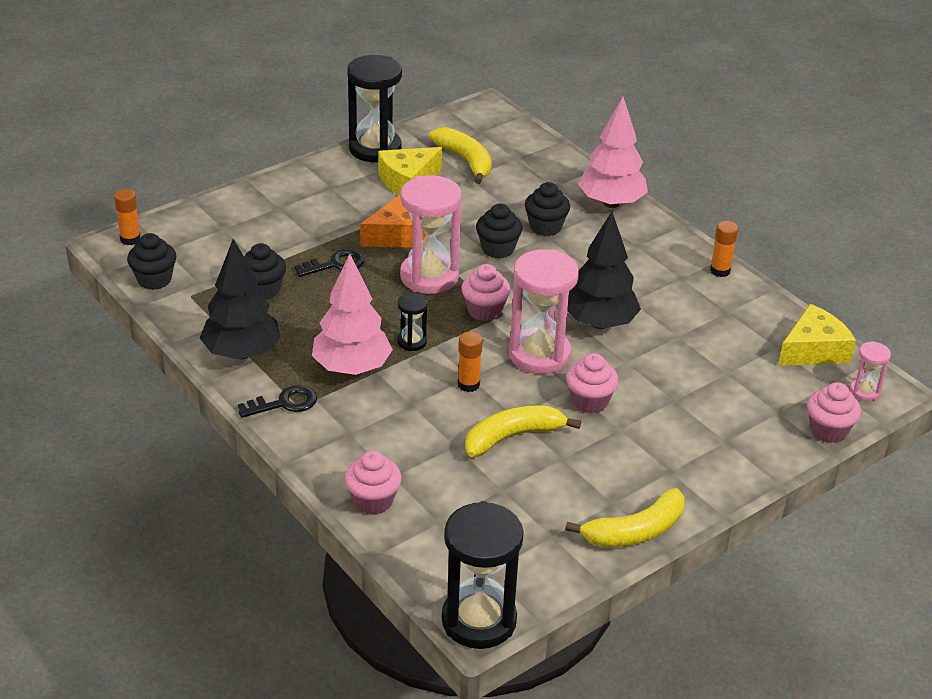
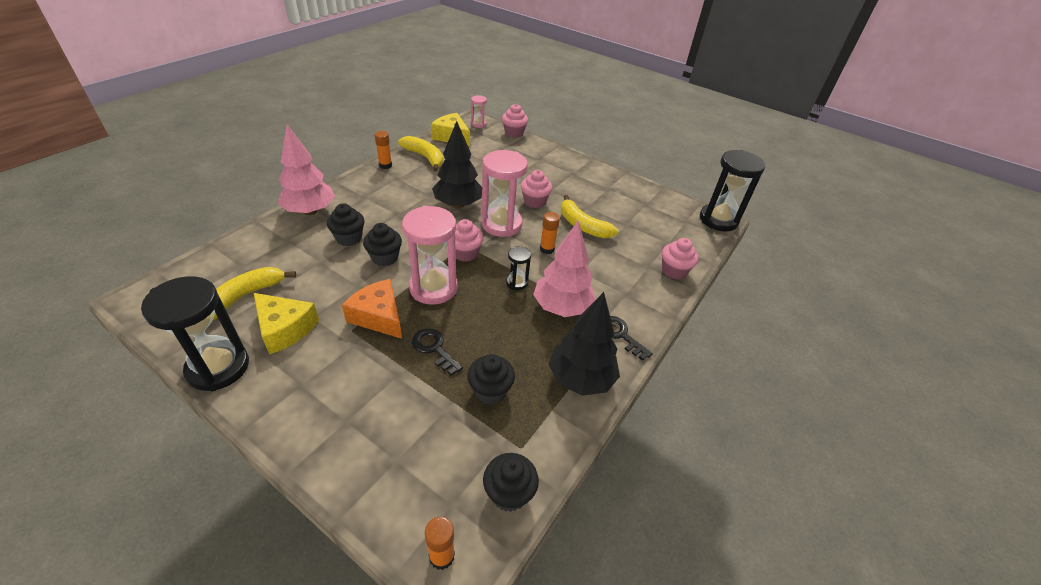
camera: 110 degrees left, 5 degrees up
(635, 531) = (622, 180): yellow banana -> yellow banana (425, 157)

